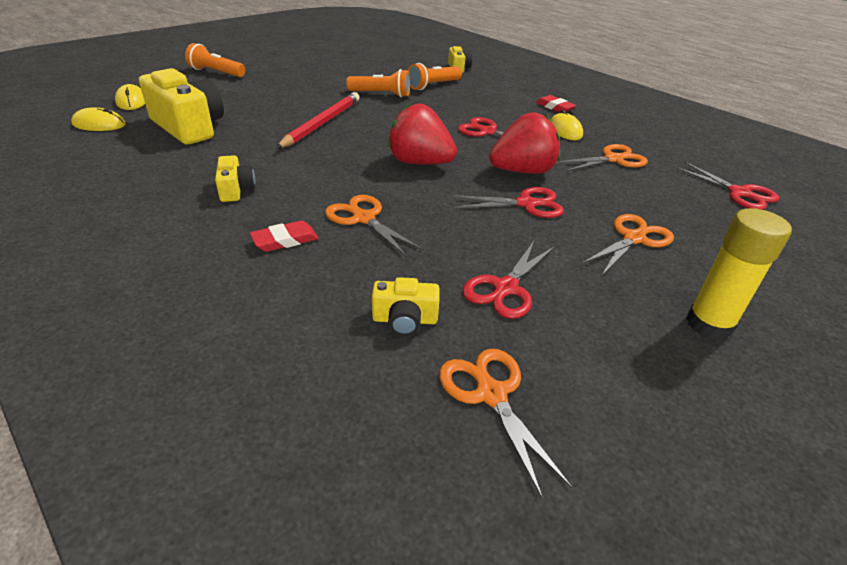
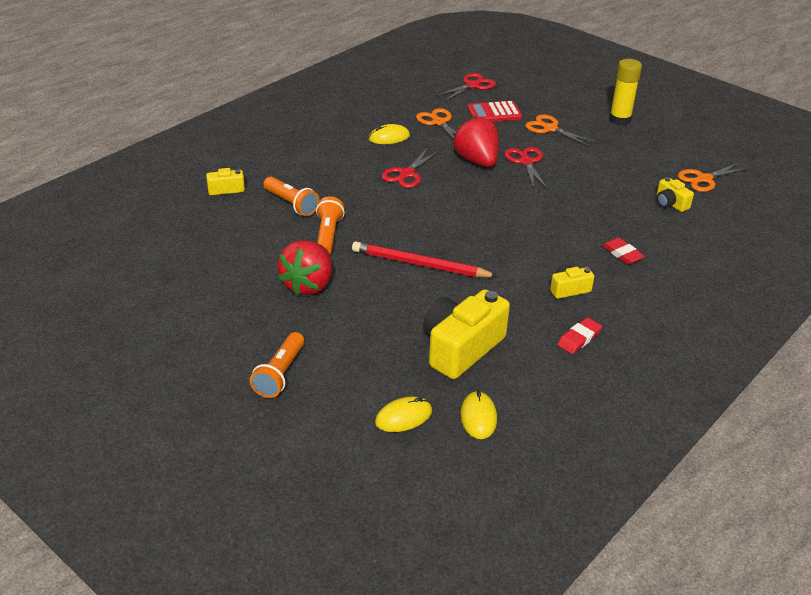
camera: 95 degrees left, 0 degrees up
(363, 218) = (579, 225): orange scissors -> none
(405, 320) = (670, 203): yellow camera -> yellow camera turned 150 degrees clockwise
(419, 163) = (482, 206): red strawberry -> red strawberry (308, 285)
(506, 288) = (624, 173): red scissors -> none
(555, 107) = (335, 138): red eraser -> red eraser (579, 338)
(661, 199) = (494, 113): none -> red calculator

